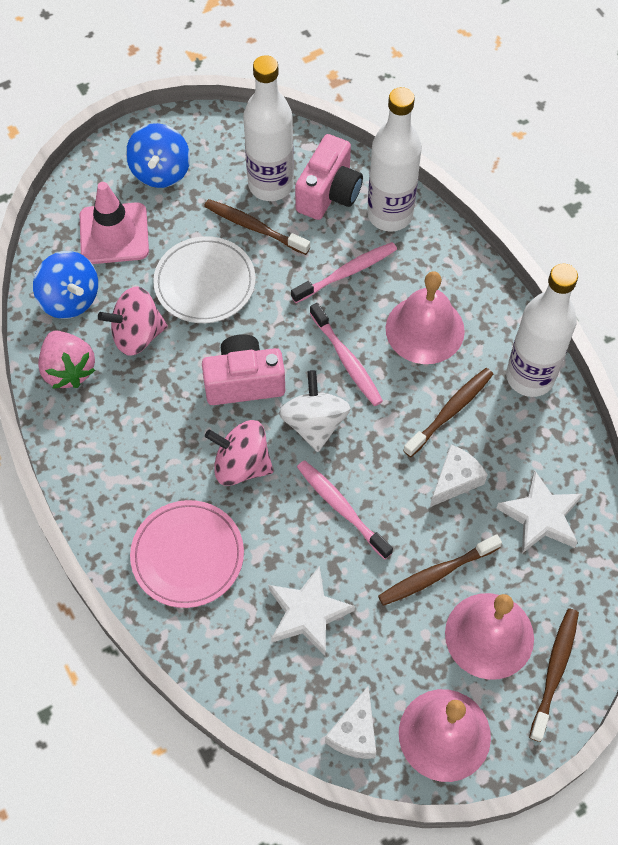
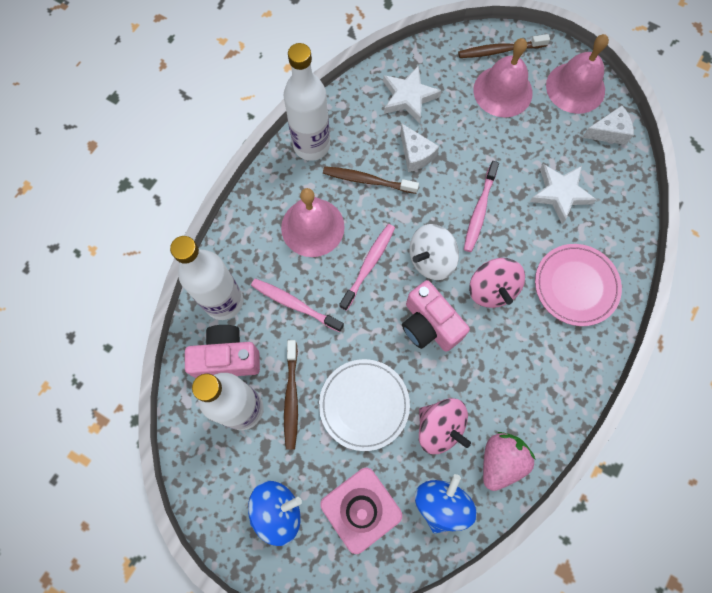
camera: 120 degrees left, 10 degrees up
(436, 574) = (485, 136): brown toothbrush -> none
(455, 480) = (415, 154): white cheese -> white cheese turned 135 degrees counterclockwise

